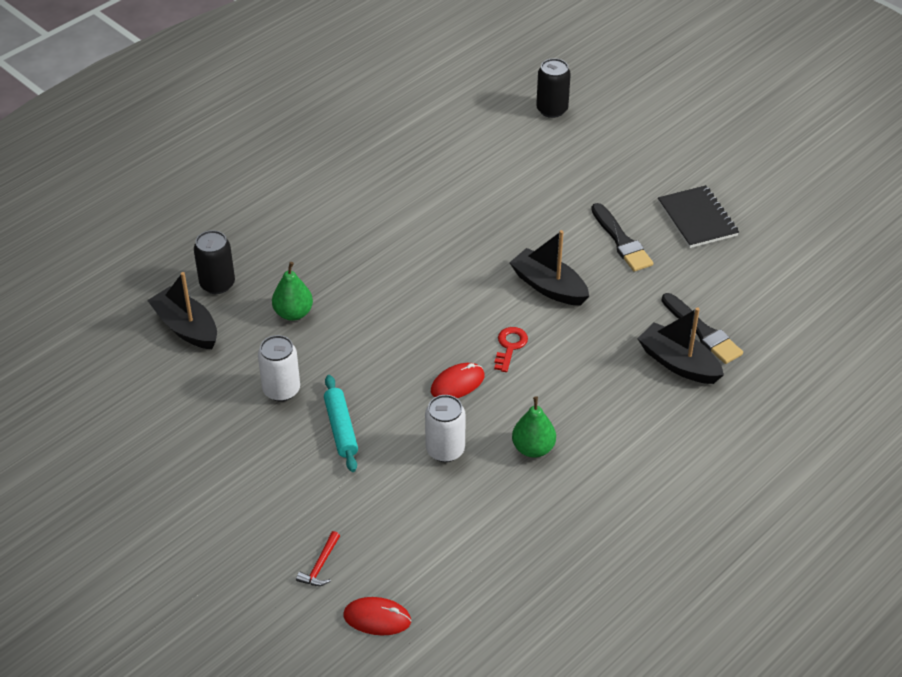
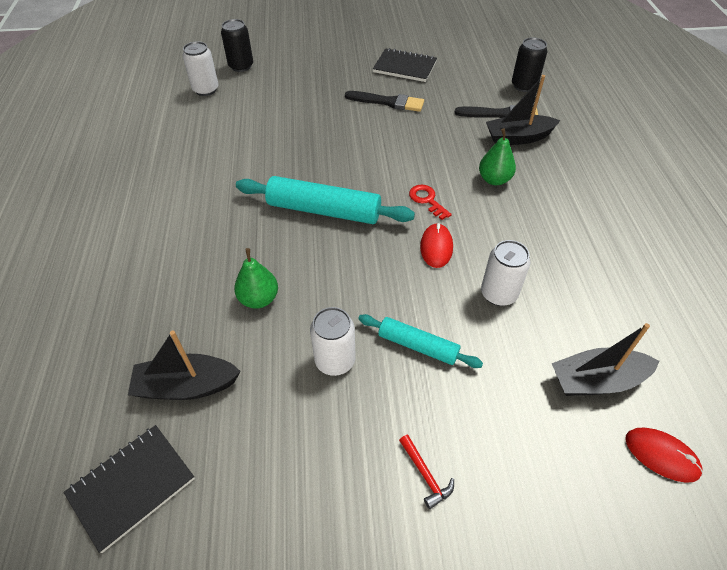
camera: 50 degrees left, 5 degrees up
(98, 353) = (131, 486): none -> black notebook
(217, 284) = (165, 330): black can -> black can (524, 86)
(320, 565) = (569, 462): red hammer -> red hammer (425, 475)
(377, 618) = (661, 455): red mouse -> red mouse turned 75 degrees clockwise
(424, 289) = (324, 210): none -> turquoise rolling pin
(489, 113) = (206, 90): none -> white can
(533, 448) = (538, 245): green pear -> green pear (494, 179)
(548, 286) = (391, 152): black boat -> black boat (596, 381)

